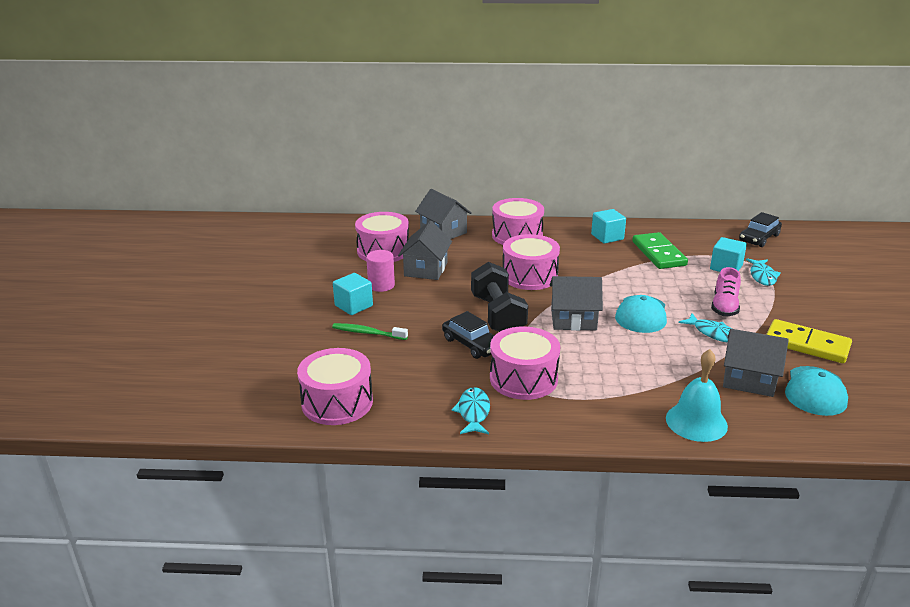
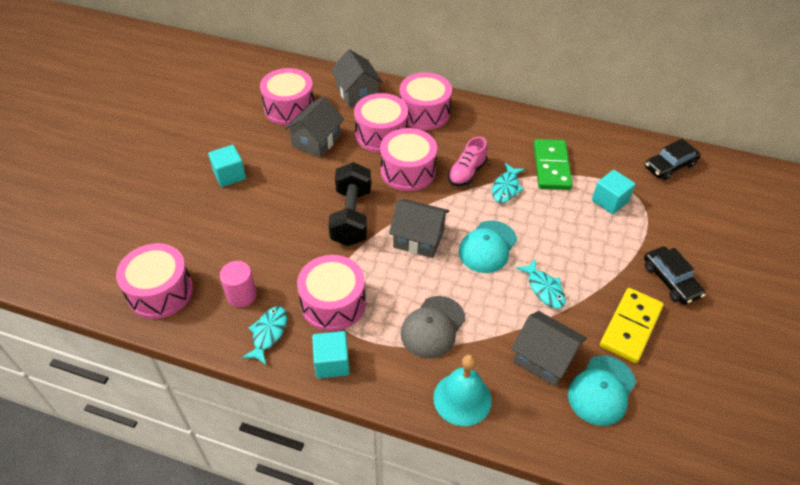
camera: 15 degrees right, 20 degrees up
(367, 333) = (225, 212): green toothbrush -> none
(381, 285) = (266, 154): pink cylinder -> pink cylinder (241, 295)
(472, 344) = (309, 248): black car -> black car (670, 280)
(486, 255) = (381, 134): none -> pink drum
(607, 237) = (512, 132): turquoise cube -> turquoise cube (332, 363)
(631, 377) = (433, 327): none -> grey cap
(724, 307) = (576, 255): pink shoe -> pink shoe (467, 173)
(762, 276) = (641, 222): turquoise fish -> turquoise fish (506, 188)
(806, 344) = (630, 326): yellow domino -> yellow domino turned 75 degrees clockwise

